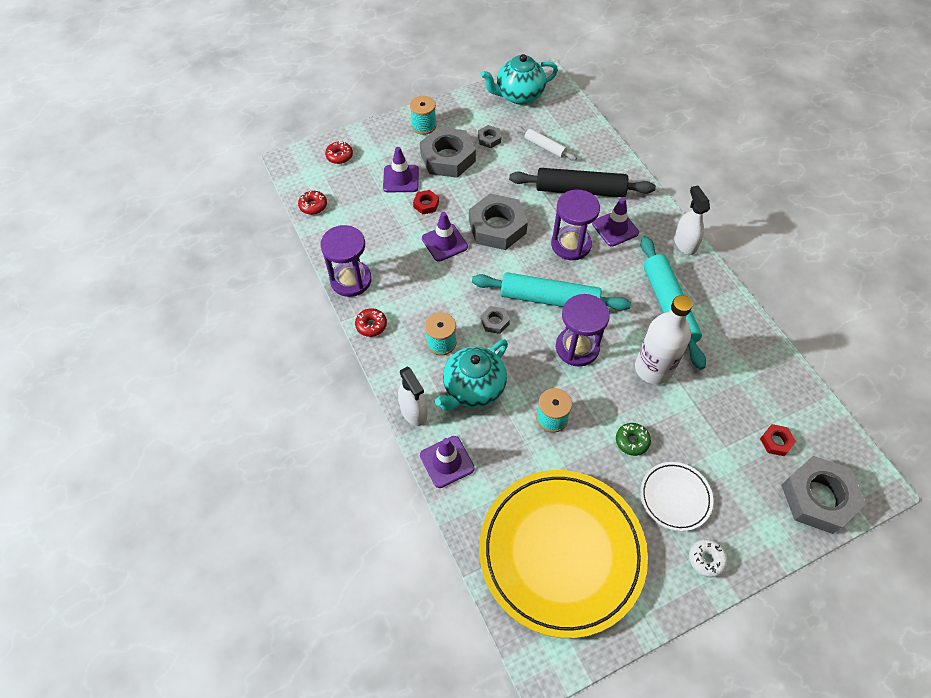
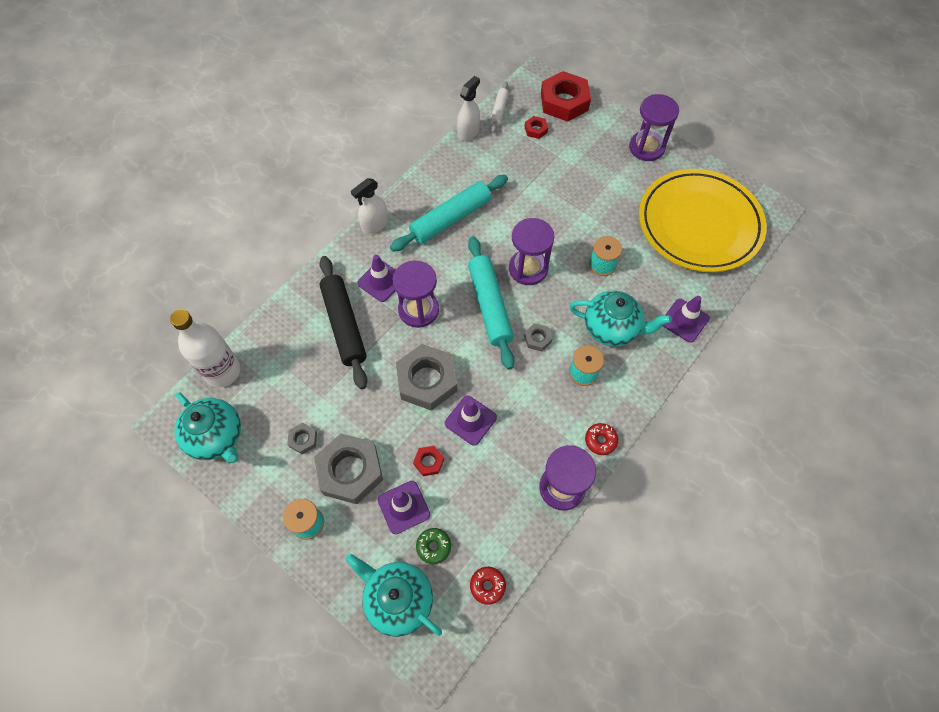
camera: 115 degrees left, 5 degrees up
(339, 156) = (398, 599): red donut -> turquoise teapot
(413, 412) = (660, 363): white spray bottle -> white spray bottle (468, 132)
(545, 147) = (294, 378): white rolling pin -> white rolling pin (499, 110)
(632, 441) = (588, 209): green donut -> green donut (433, 547)
(653, 368) = (517, 213): white bottle -> white bottle (222, 371)
(675, 497) = (615, 173): white plate -> none
(706, 559) = (646, 147): white donut -> purple hourglass
(818, 498) = (564, 102): grey nut -> red nut

